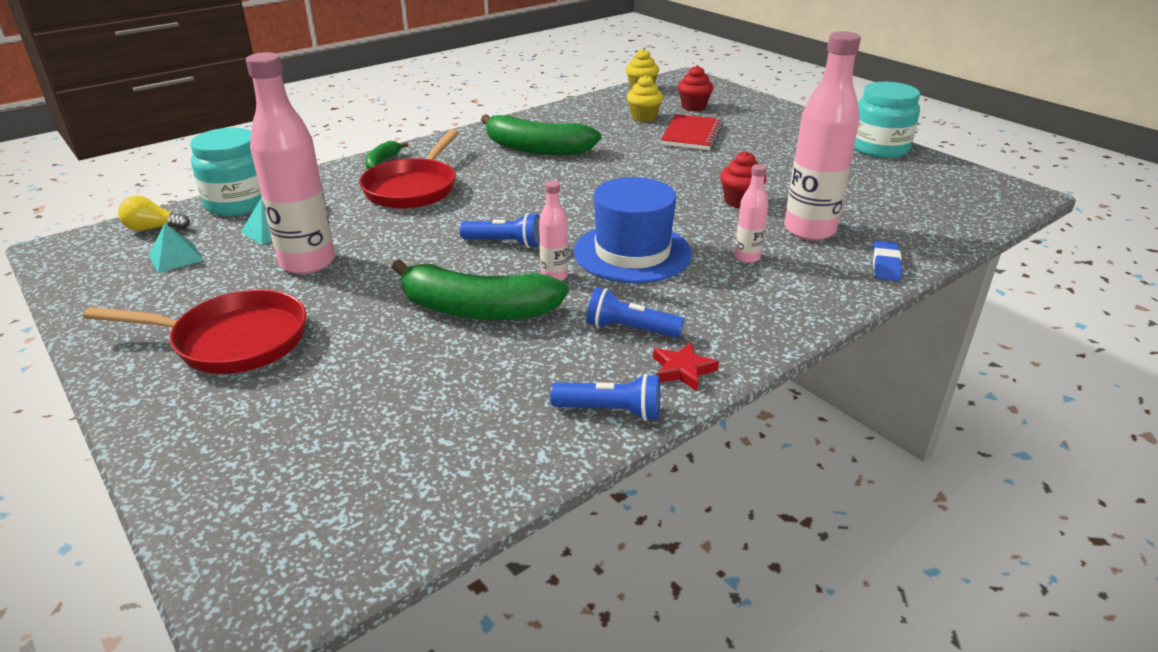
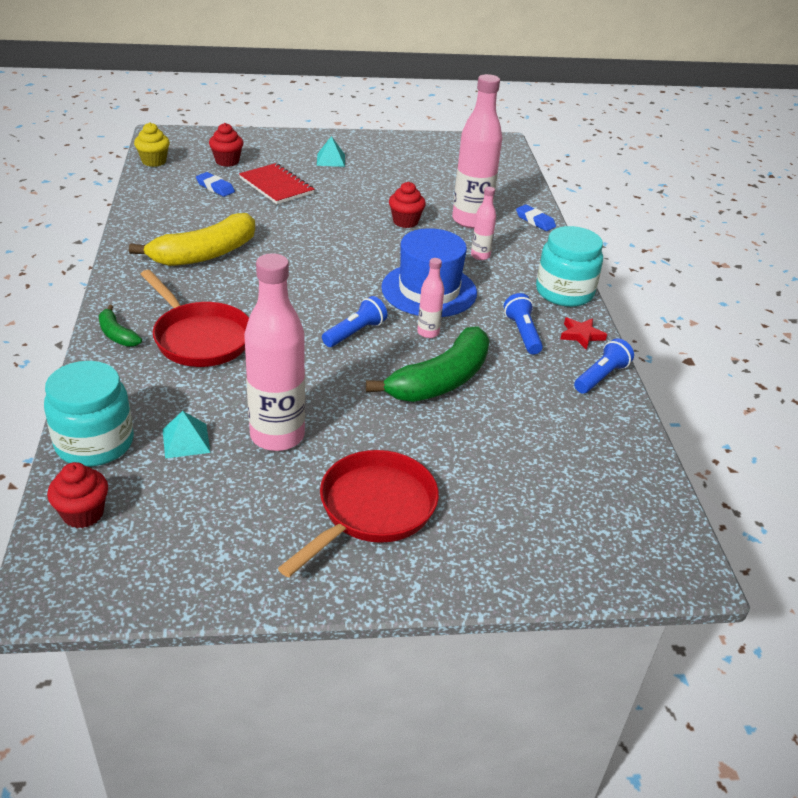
camera: 60 degrees left, 5 degrees up
(153, 228) = (83, 514): yellow light bulb -> red cupcake
(176, 257) = (174, 511): turquoise pyramid -> turquoise pyramid (331, 160)
(536, 149) = (205, 254): green banana -> yellow banana
(630, 329) = (522, 333): blue flashlight -> blue flashlight turned 120 degrees clockwise
(644, 118) = (215, 187): yellow cupcake -> blue eraser
(879, 148) = (392, 143): turquoise jar -> turquoise jar (564, 292)

